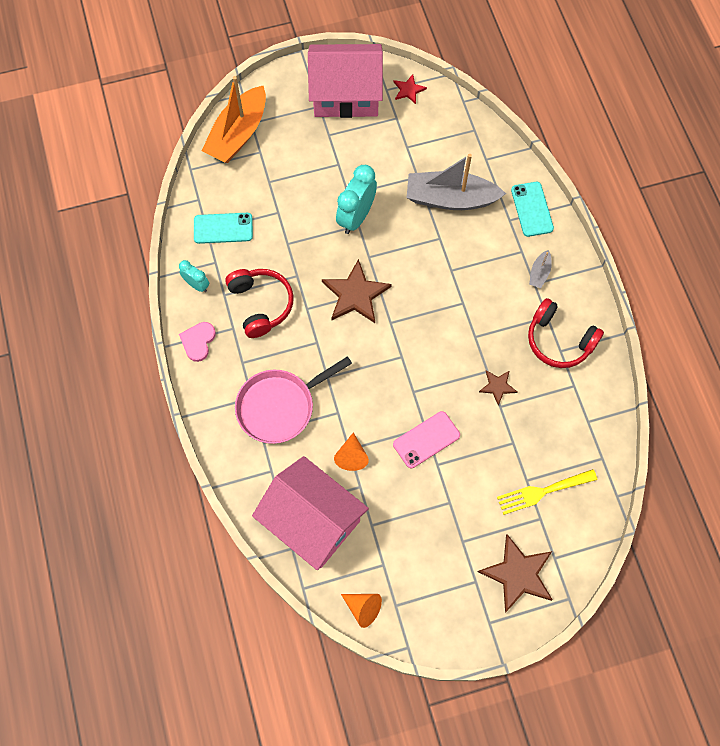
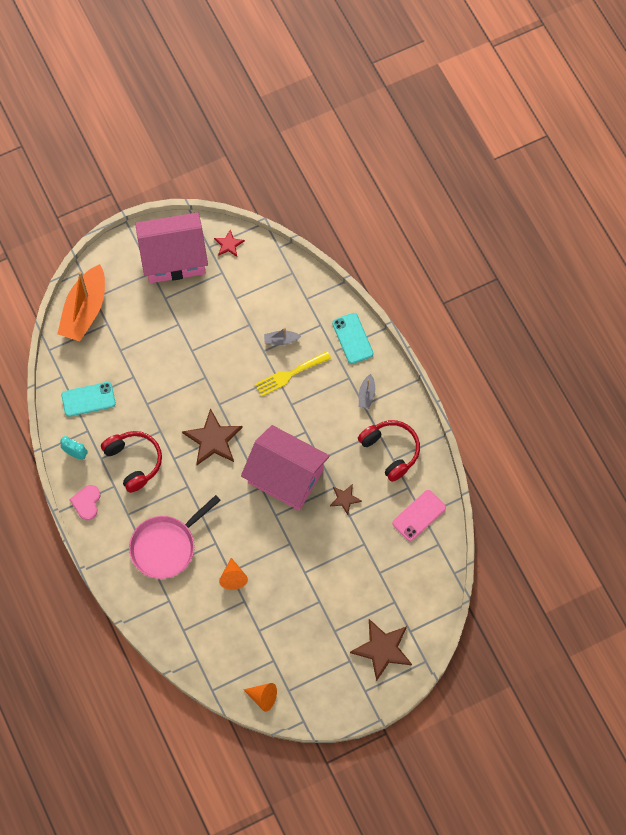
camera: 10 degrees left, 0 degrees up
(312, 521) = (210, 635): pink house -> pink house (285, 476)
(356, 217) = (202, 370): turquoise clock -> none
(426, 440) = (292, 553): pink phone -> pink phone (419, 515)
(450, 199) = (281, 340): grey boat -> grey boat, size x0.43
(542, 492) = (393, 580): yellow fork -> yellow fork (289, 375)
(559, 340) = (390, 451): red headphones -> red headphones turned 150 degrees counterclockwise

